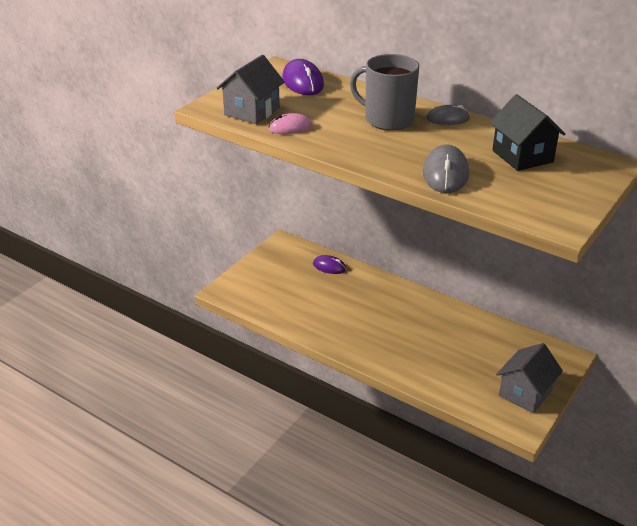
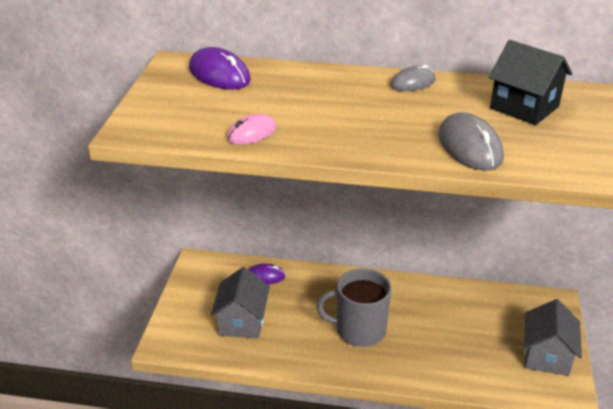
camera: 25 degrees left, 0 degrees up
(252, 111) = (189, 123): grey house -> grey house (242, 322)
(387, 119) = (352, 98): grey mug -> grey mug (359, 330)

